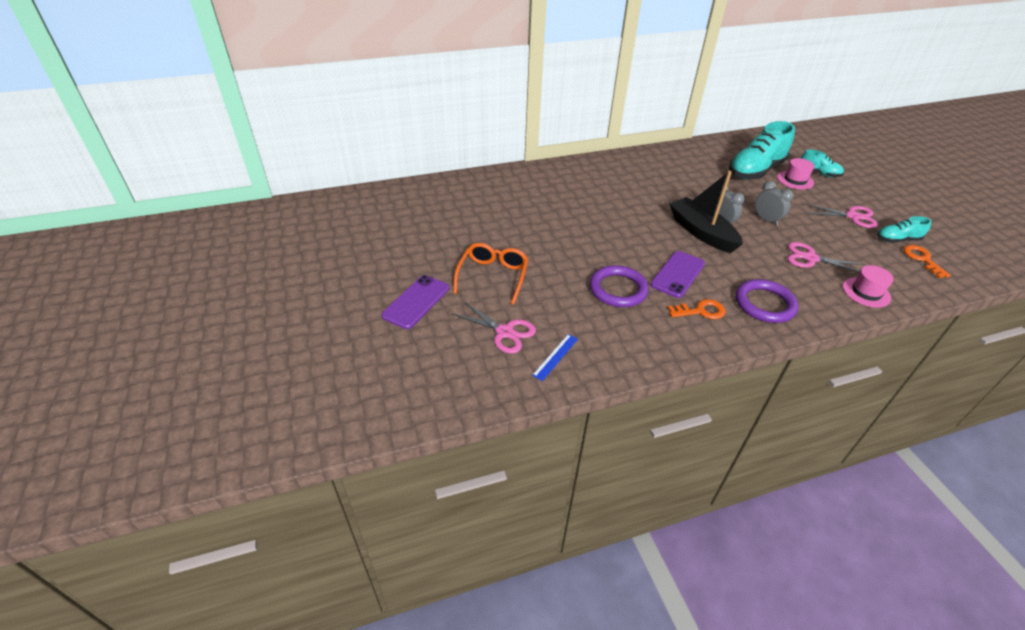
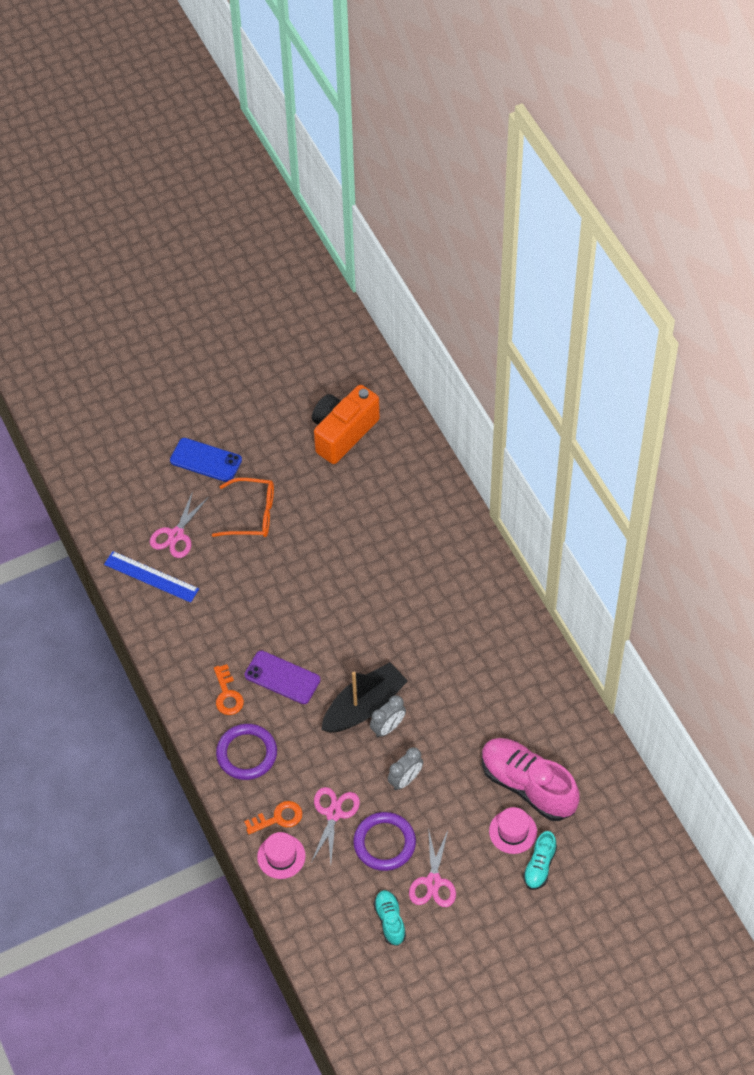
camera: 85 degrees right, 15 degrees up
(416, 302) = (206, 460): purple phone -> blue phone
(421, 216) = (342, 433): none -> orange camera
(555, 356) = (151, 576): blue ruler -> blue ruler, size x1.65
(618, 289) = (249, 623): purple ring -> purple ring (384, 843)
(755, 170) = (528, 785): turquoise shoe -> pink shoe
(922, 259) = (353, 936): orange key -> orange key (278, 818)

